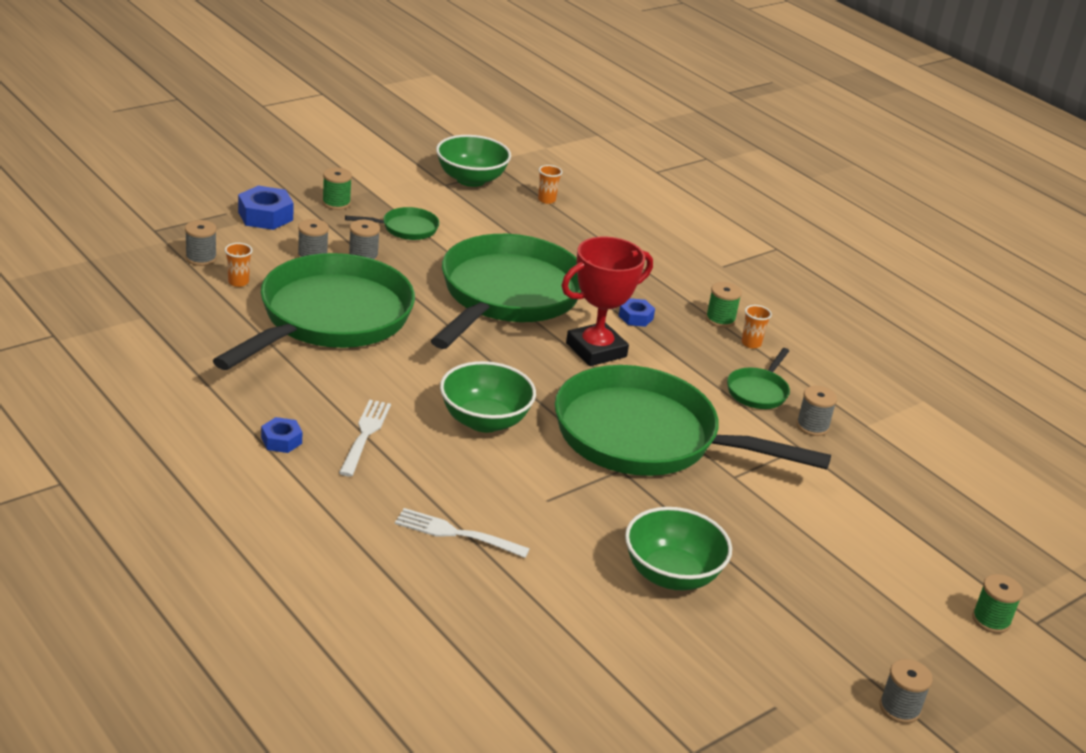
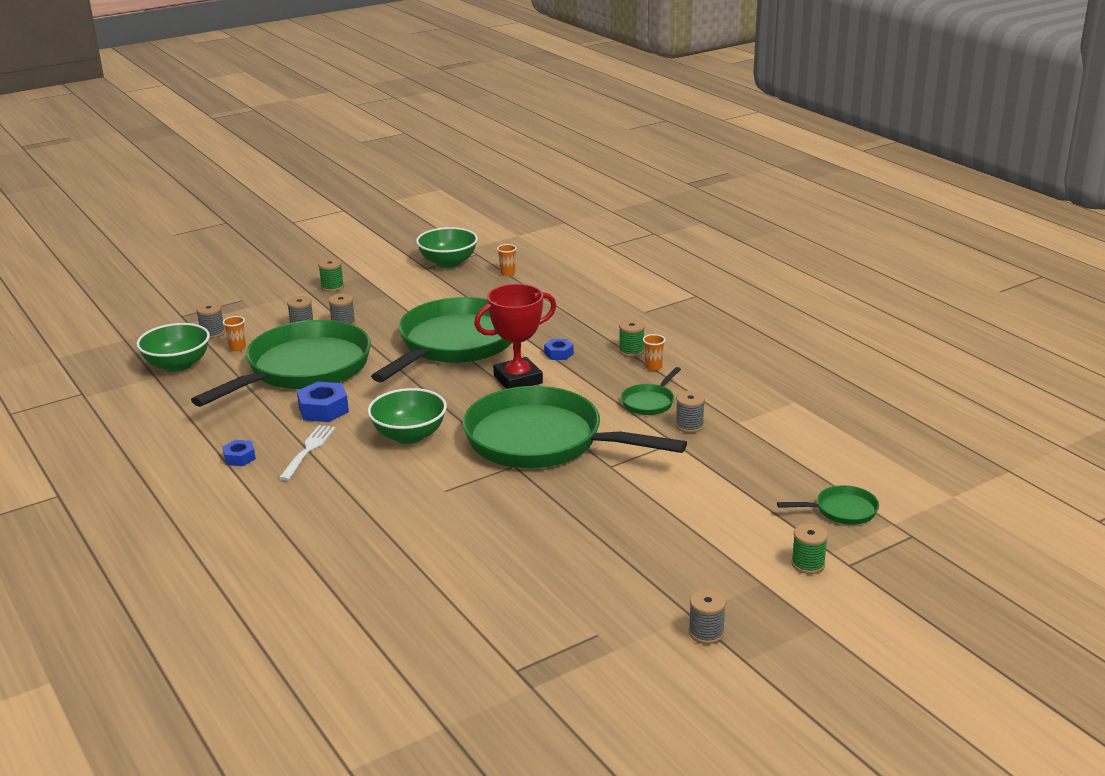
camera: 10 degrees right, 5 degrees down
(265, 216) = (272, 300): blue nut -> blue nut (323, 409)
(406, 228) = (384, 301): green pan -> green pan (842, 510)
(456, 533) = (362, 517): white fork -> none
(671, 575) = (535, 540): green bowl -> green bowl (177, 365)

